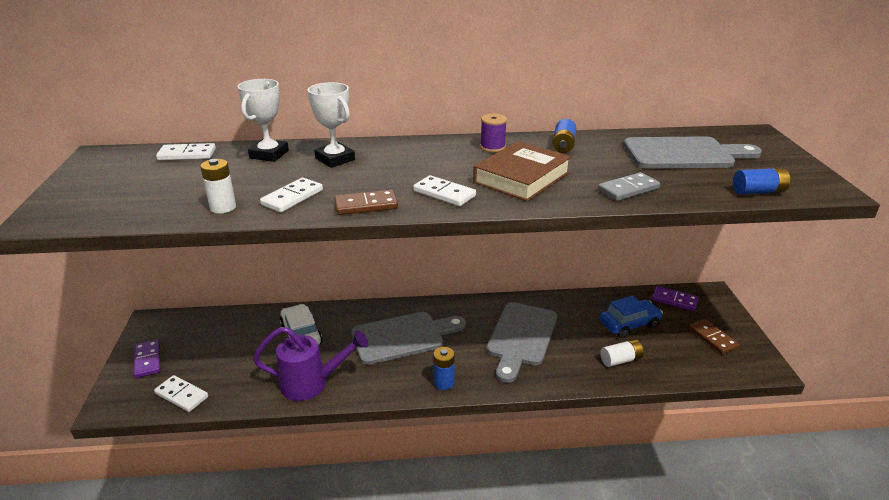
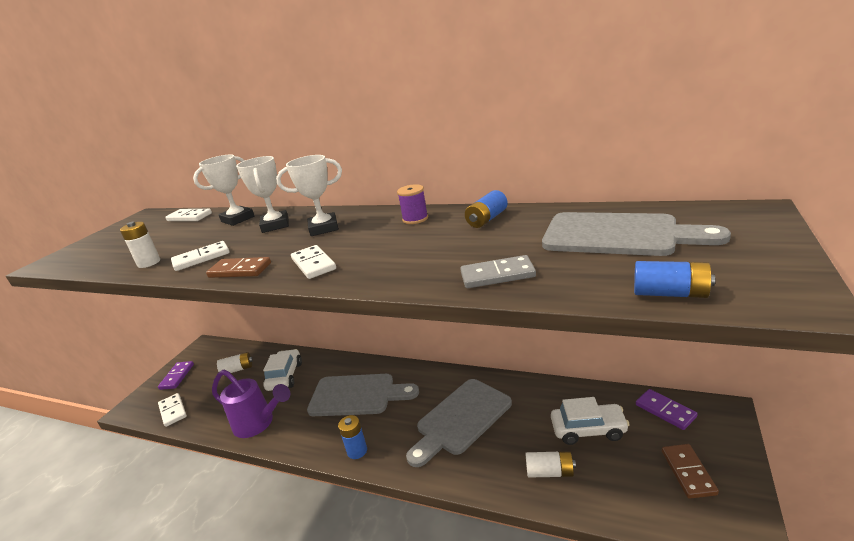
camera: 30 degrees right, 5 degrees down
(230, 338) = (237, 369): none -> white battery
(402, 160) = (324, 228): none -> white trophy
(521, 177) = (402, 252): brown book -> none
(629, 324) = (588, 430): blue car -> white car

